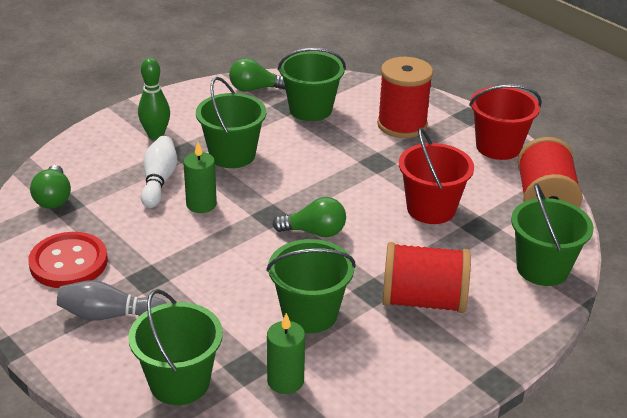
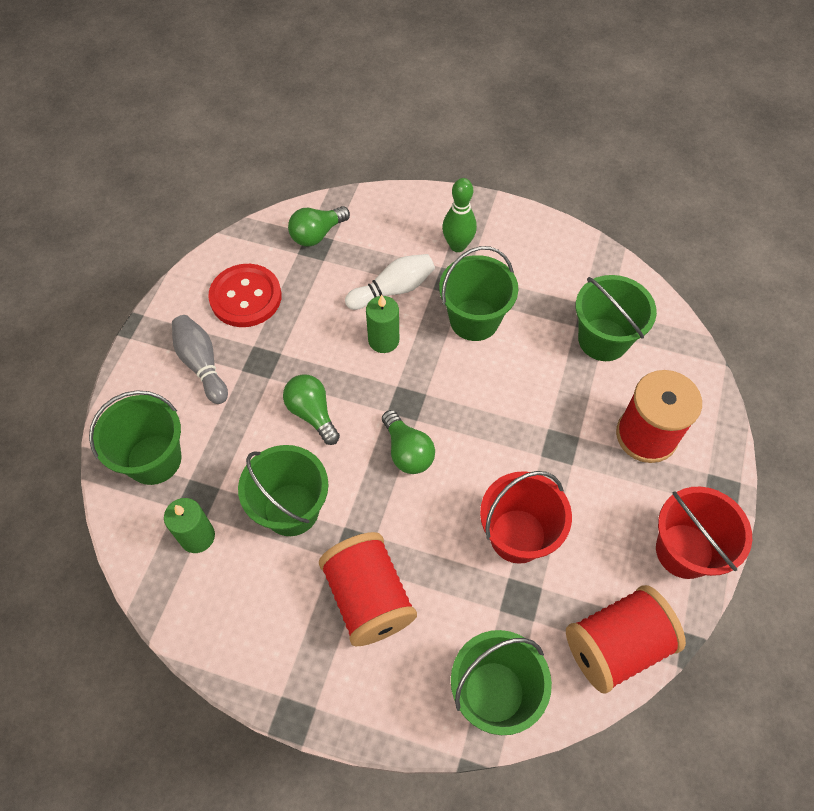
camera: 60 degrees right, 25 degrees up
(255, 89) = (598, 274): green light bulb -> green light bulb (312, 413)

